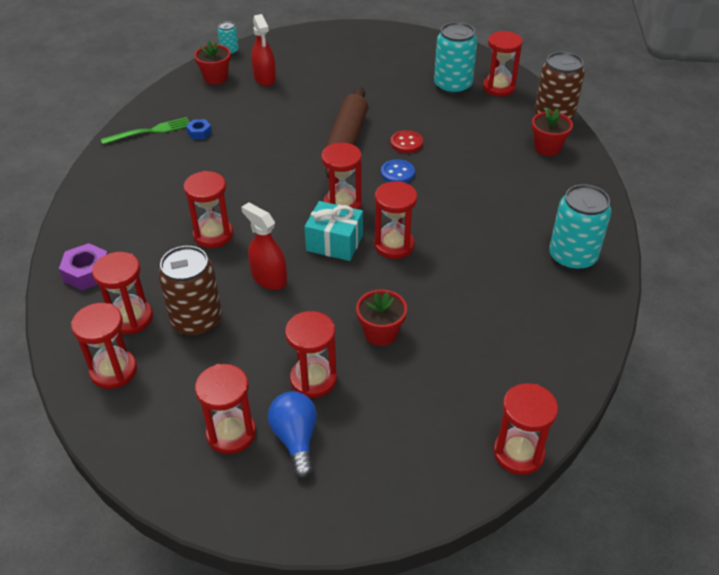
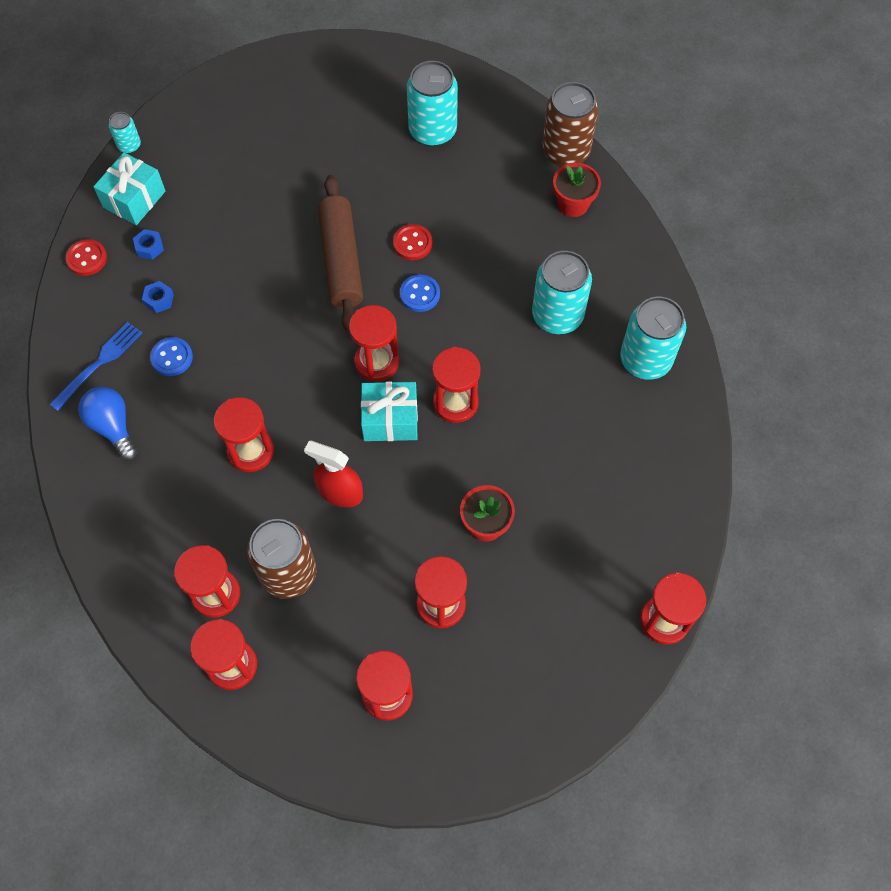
camera: 20 degrees left, 20 degrees up
(87, 272) = (135, 550): purple nut -> none
(134, 157) = (99, 363): none -> blue fork
(150, 131) = (96, 315): green fork -> none
(163, 101) = (87, 258): none -> red button
(188, 166) = (172, 357): none -> blue button
(210, 104) = (149, 247): none -> blue nut
(215, 78) = (134, 199): red flower pot -> turquoise gift
(265, 78) = (197, 183): red spray bottle -> none
(296, 439) = (452, 679): blue light bulb -> blue light bulb (113, 427)
(498, 87) = (487, 118): red hourglass -> none
(505, 211) = (557, 315): none -> turquoise can

